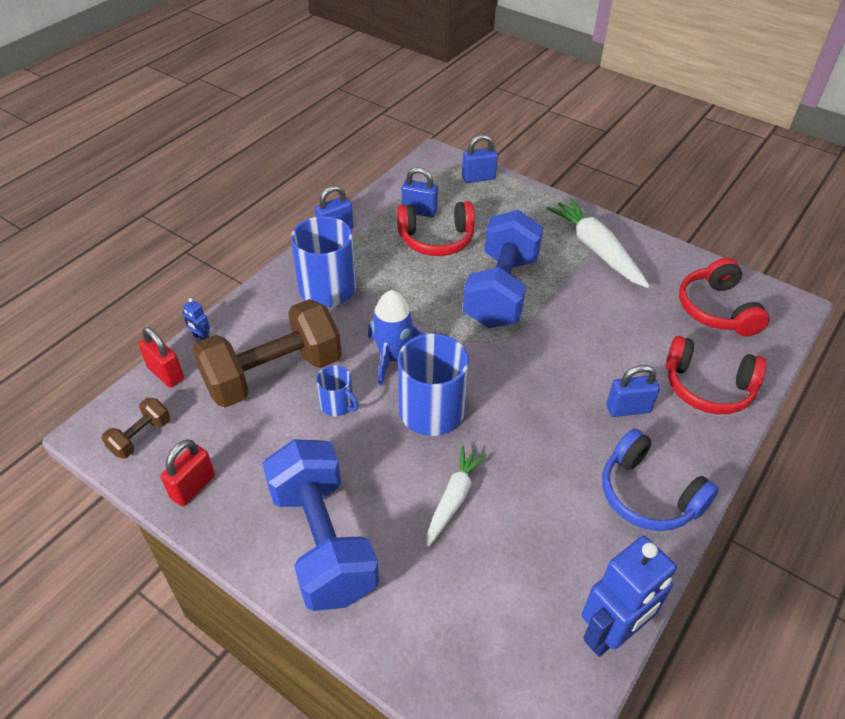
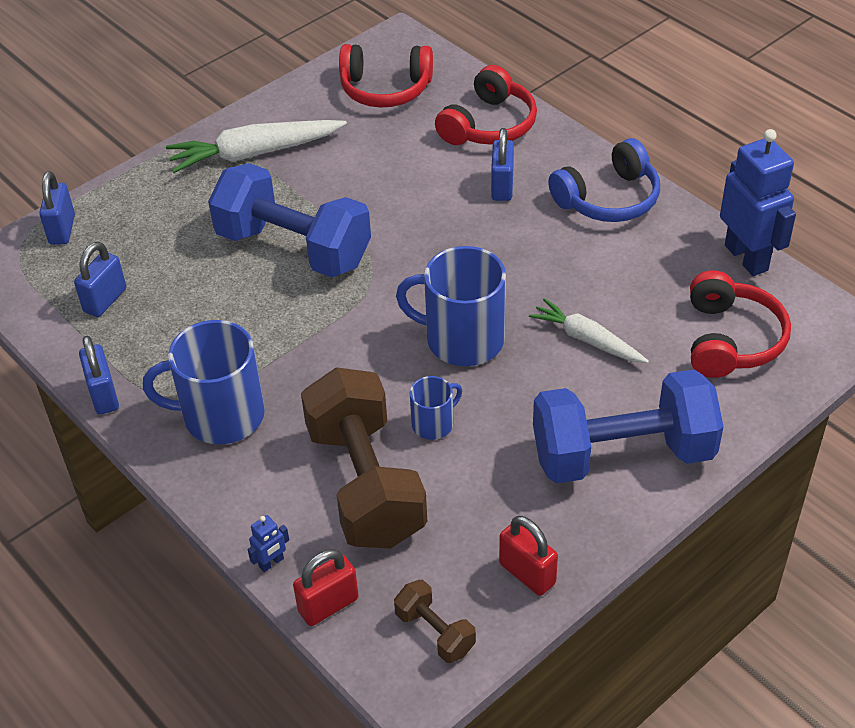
camera: 75 degrees left, 0 degrees up
(393, 357) = (372, 362): blue rocket -> none
(436, 239) = (172, 292): red headphones -> red headphones (730, 339)

